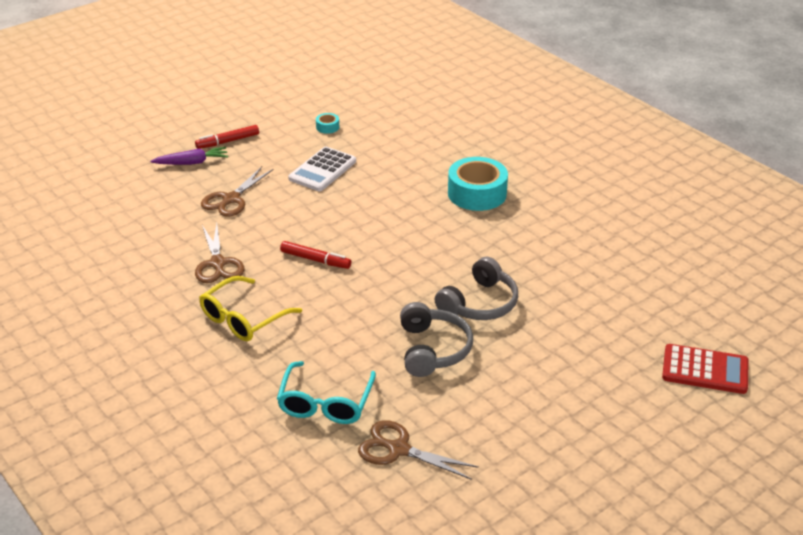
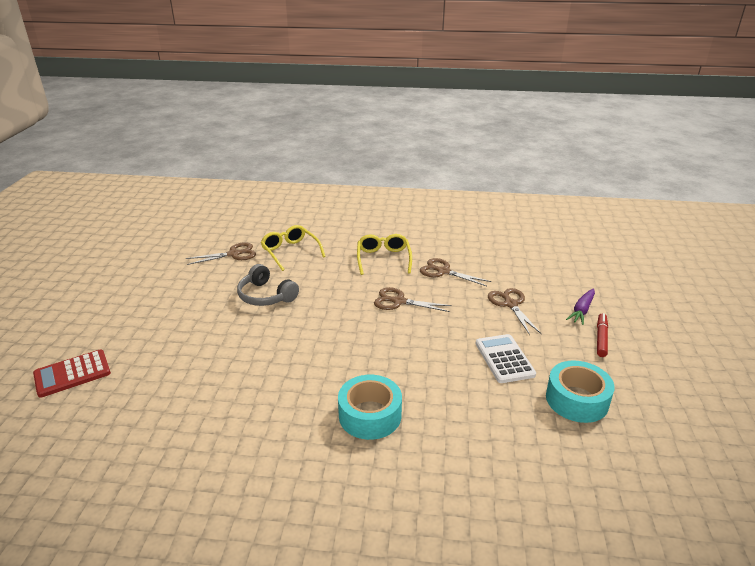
camera: 135 degrees right, 5 degrees down
(315, 260) = (399, 301): red marker -> brown scissors
(325, 403) = (290, 252): turquoise glasses -> yellow glasses
(327, 127) = (576, 400): turquoise tape -> turquoise tape, size x2.32
(479, 303) = (267, 332): grey headphones -> none

